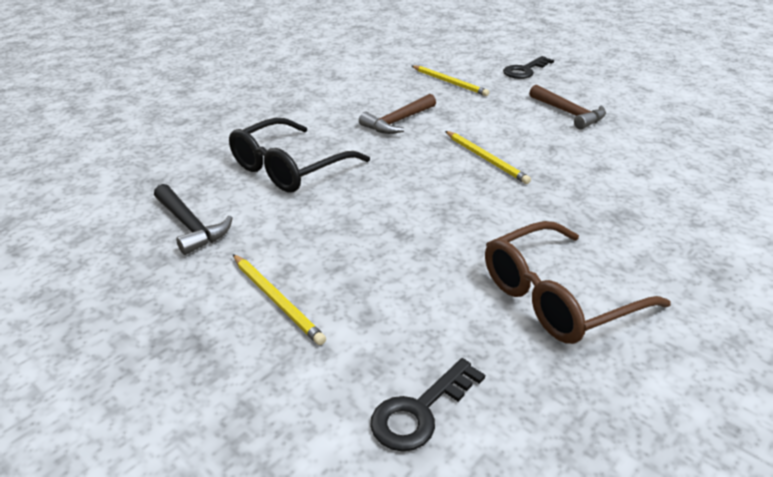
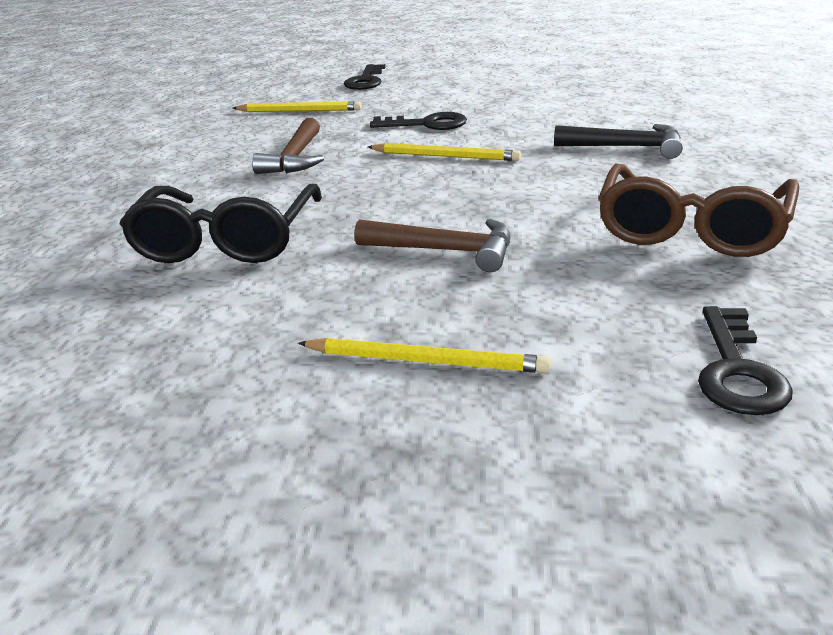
camera: 35 degrees left, 5 degrees down
(190, 226) = (179, 347): black hammer -> black hammer (626, 147)
(511, 126) = (426, 124): none -> black key
(569, 113) = (465, 99): brown hammer -> brown hammer (445, 251)

